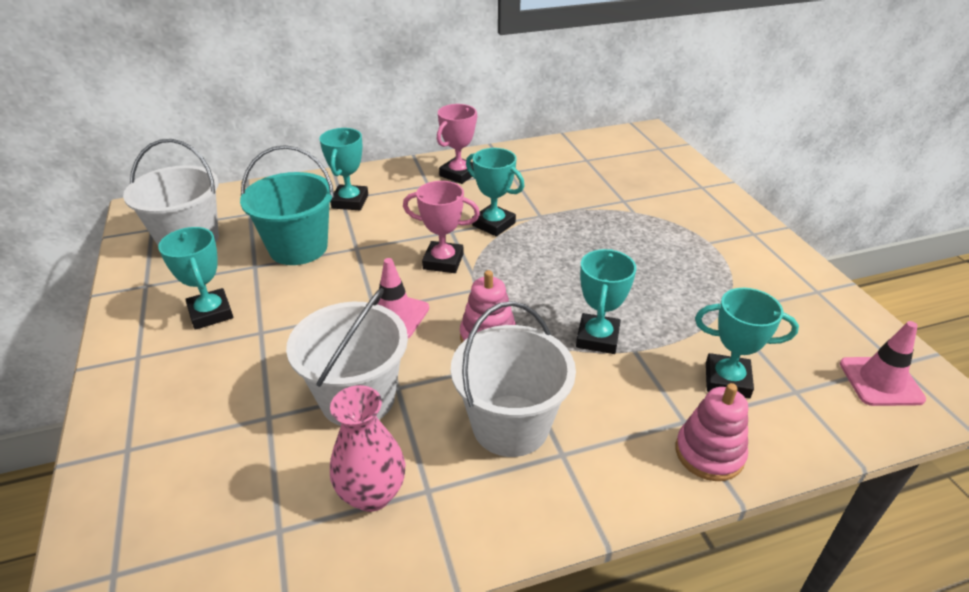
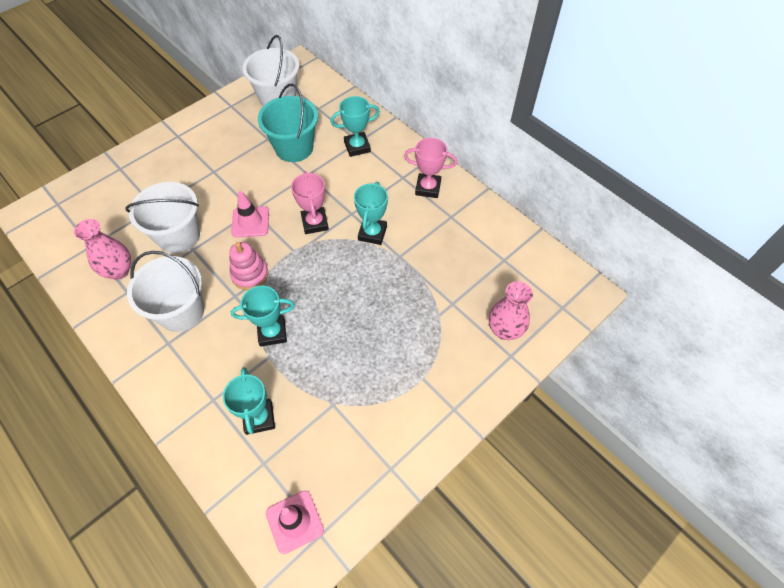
camera: 65 degrees right, 20 degrees up
(211, 313) = (220, 143): turquoise trophy -> none
(670, 181) = (504, 330): none -> pink vase
(709, 453) = (190, 418): pink stacking toy -> none

